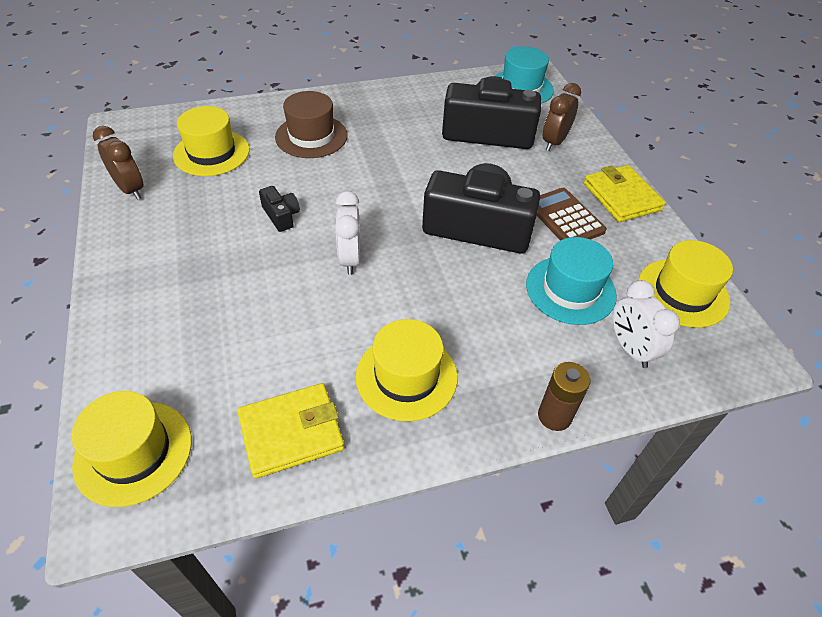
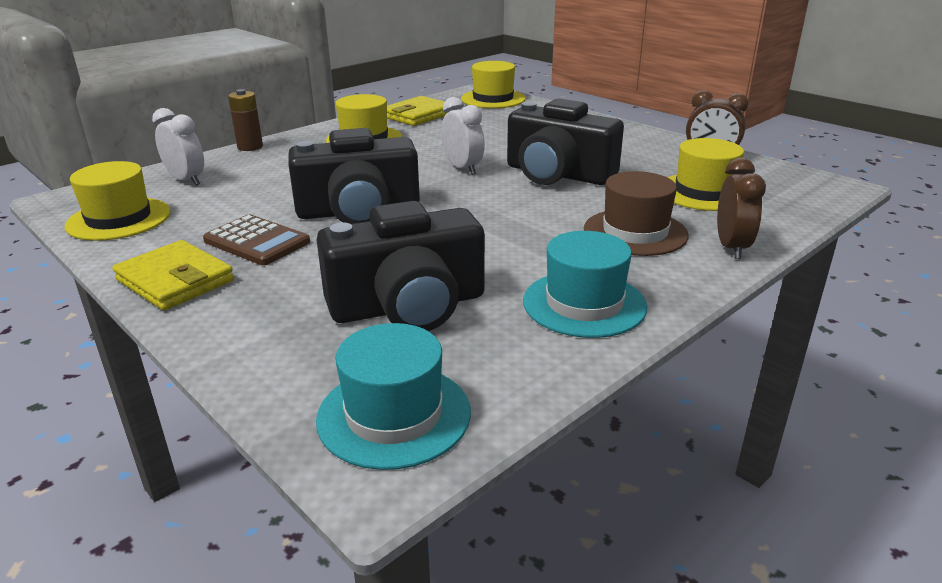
camera: 155 degrees right, 20 degrees down
(281, 216) = (558, 174): black camera -> black camera, size x2.34
(554, 142) = (290, 324): brown clock -> brown clock (731, 247)
(570, 290) = (244, 196): turquoise hat -> turquoise hat (584, 304)

